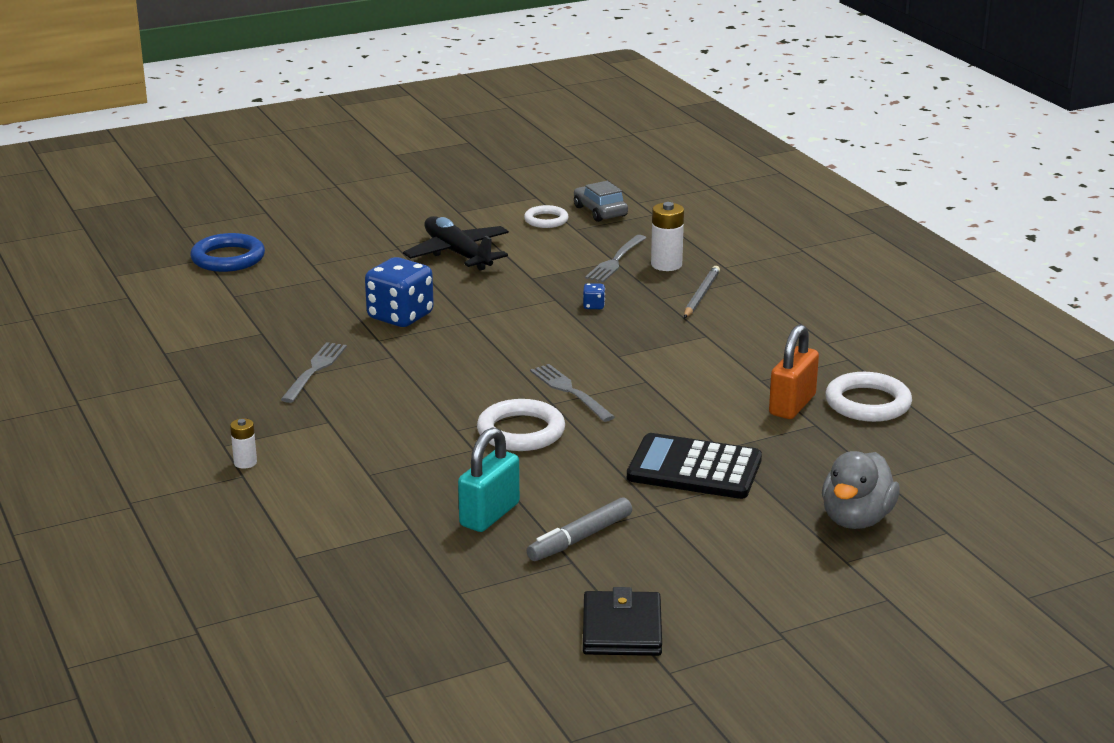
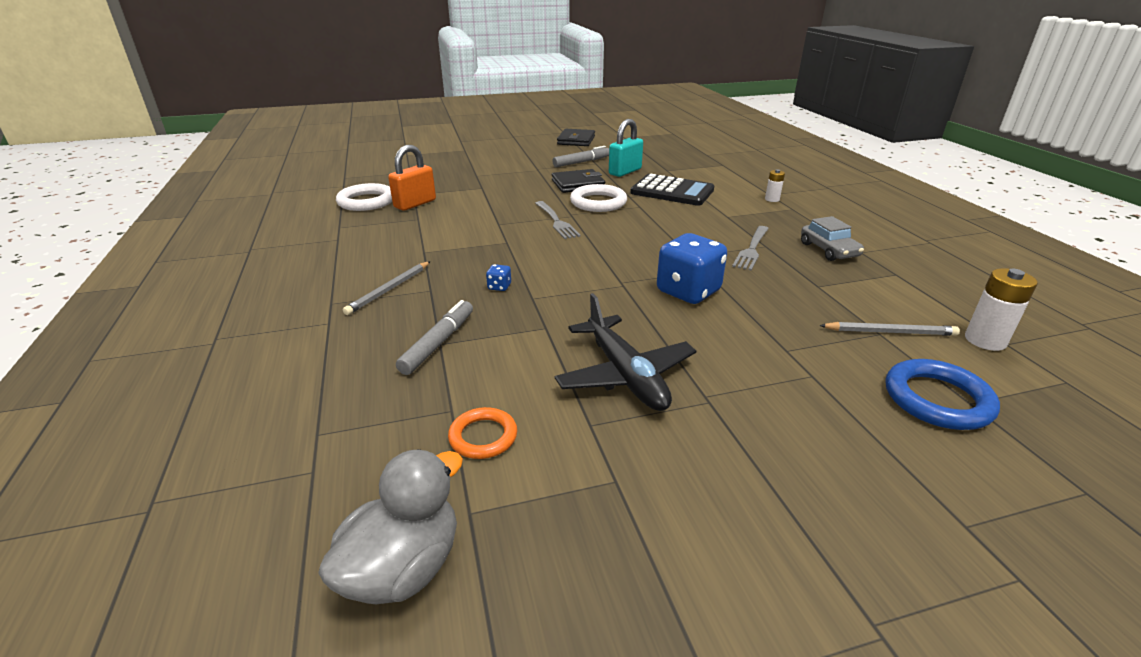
camera: 170 degrees left, 5 degrees up
(224, 297) = (889, 332): none -> grey pencil
(546, 220) = (483, 437): white ring -> orange ring
(566, 471) = (578, 184): none -> black wallet
(600, 211) = (389, 450): grey car -> grey car (828, 250)
(616, 261) = (438, 343): grey fork -> grey marker
(666, 265) = (387, 331): white battery -> white battery (985, 340)
(694, 468) = (505, 181): black calculator -> black calculator (672, 191)
(856, 519) = (443, 160): grey duck -> grey duck (403, 568)

